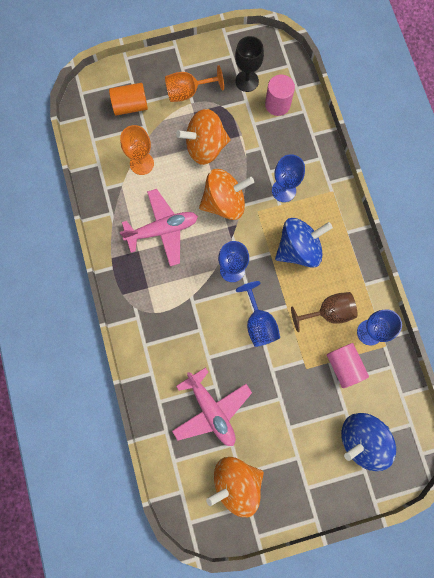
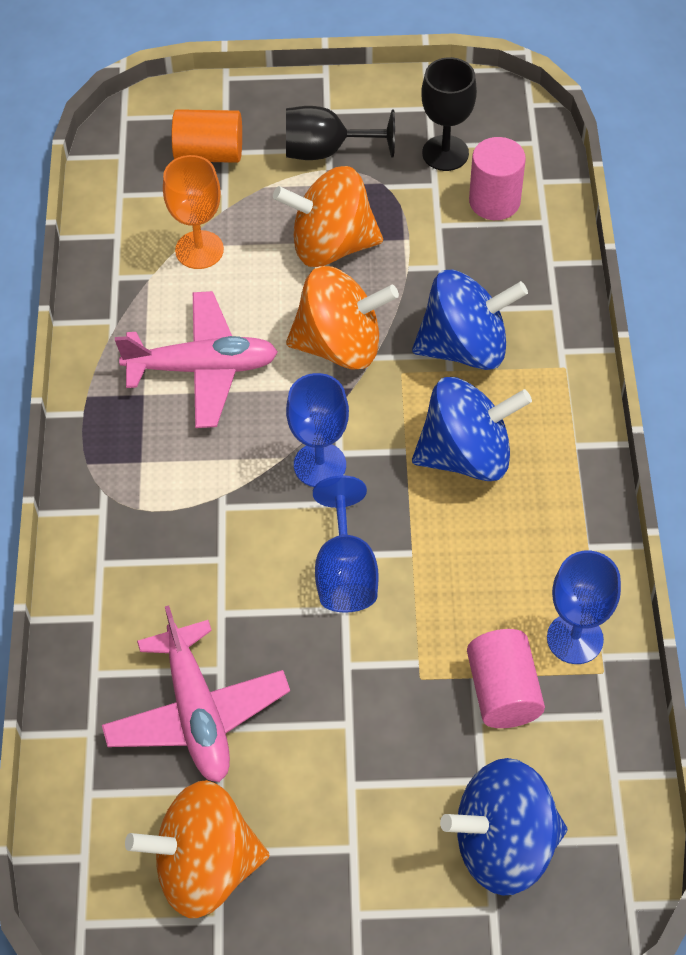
camera: 15 degrees right, 20 degrees down
(188, 92) = (326, 151): orange goblet -> black goblet
(283, 190) = (465, 347): blue goblet -> blue spinning top
(328, 312) = (496, 583): brown goblet -> none

